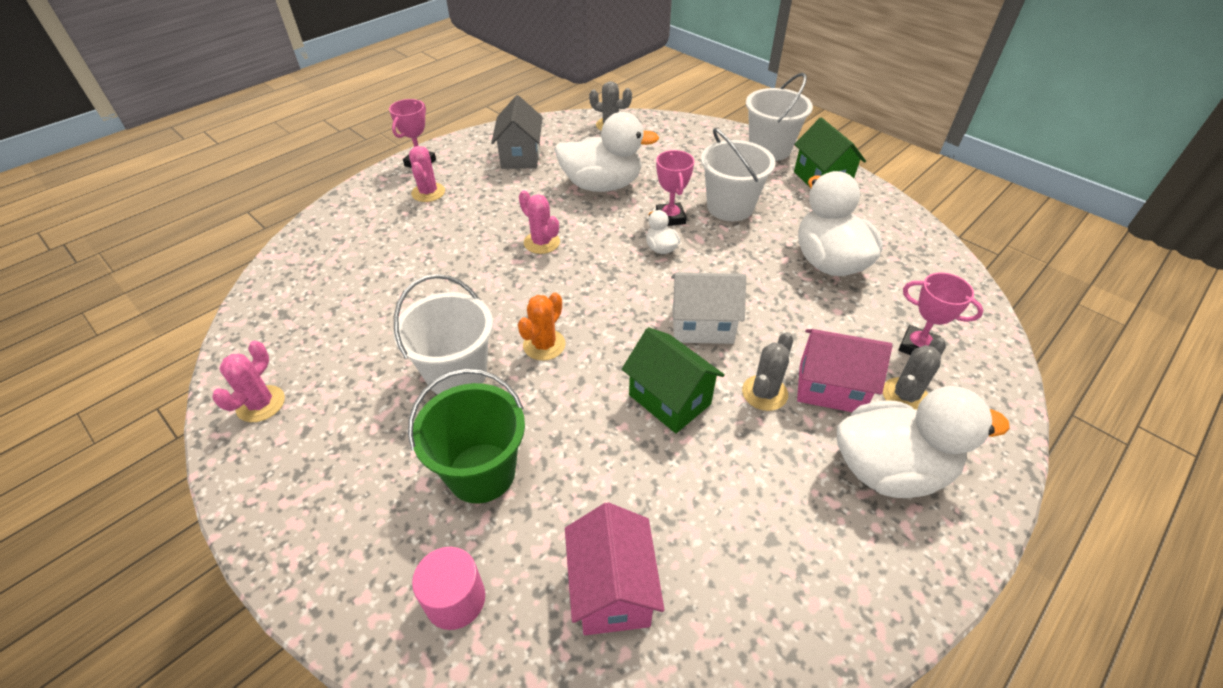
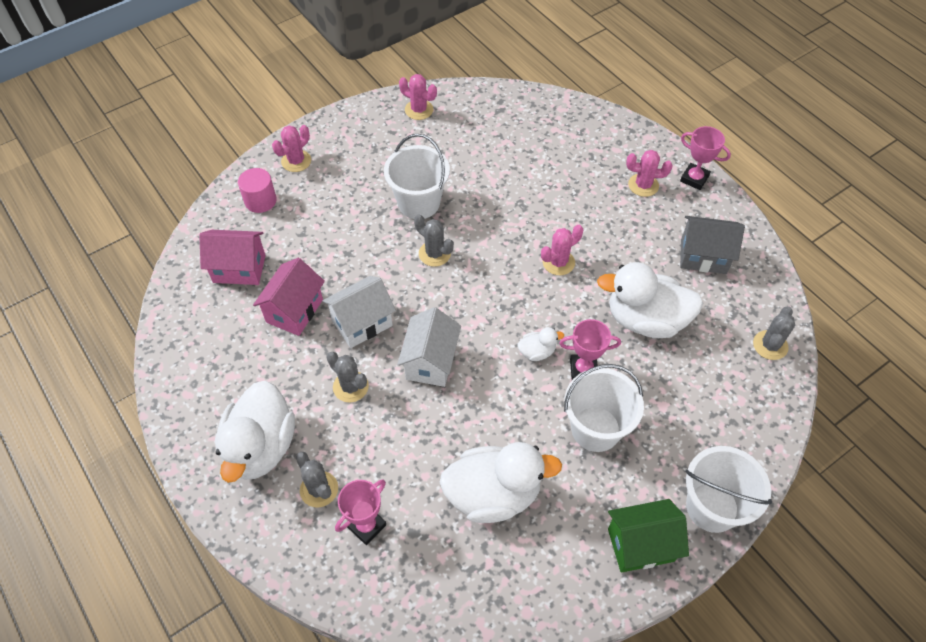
camera: 100 degrees right, 10 degrees up
(358, 562) = (296, 161): none -> pink cactus
(481, 472) = (335, 214): green bucket -> none
(544, 345) = (434, 254): orange cactus -> grey cactus
(602, 185) = (645, 320): white duck -> white duck turned 90 degrees clockwise
(669, 399) = (362, 323): green house -> white house
(830, 388) = (342, 435): pink house -> pink house (294, 311)

